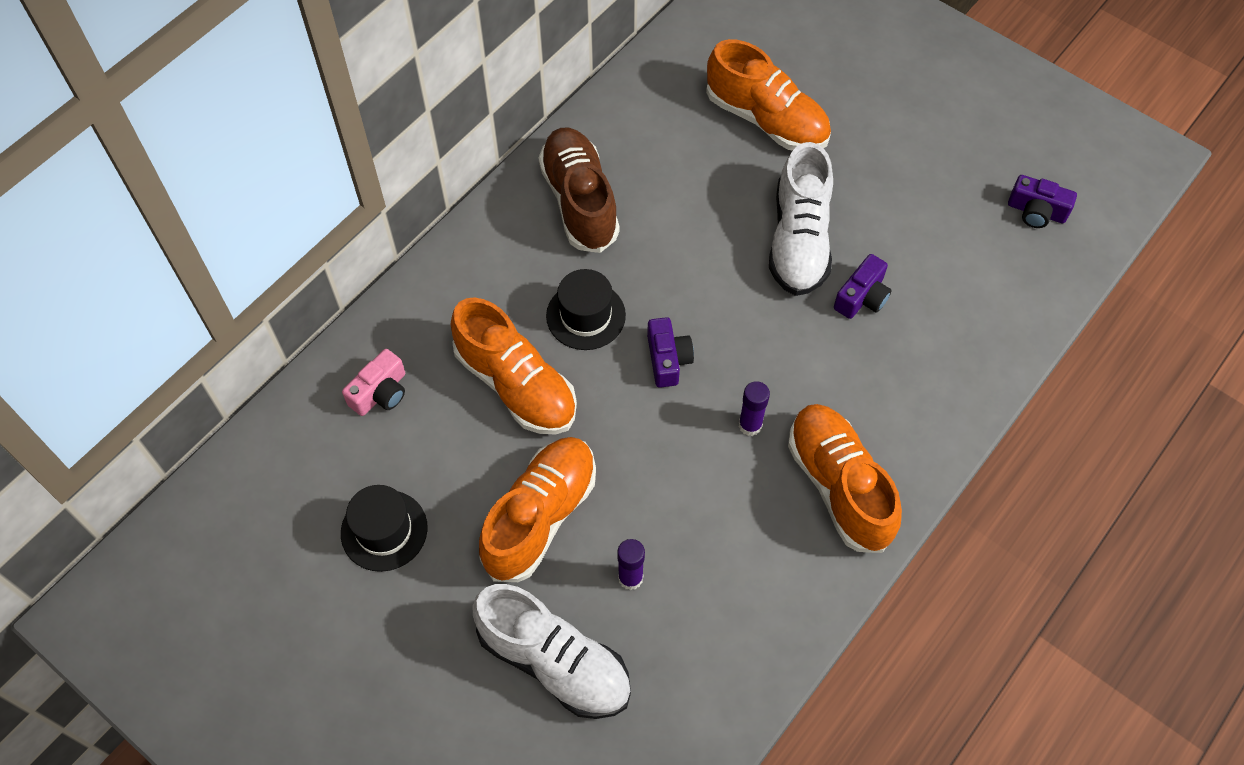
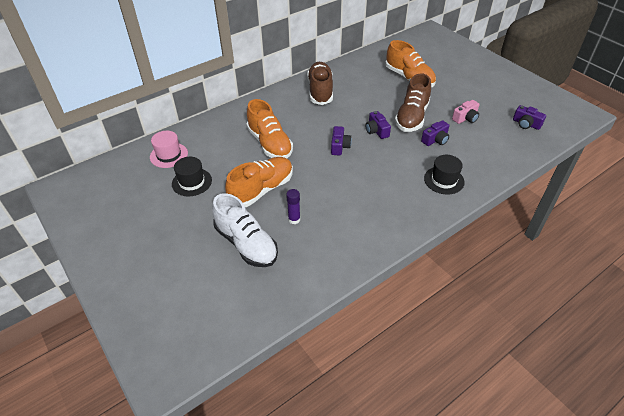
camera: 15 degrees right, 15 degrees down
(304, 467) = (169, 155): none -> pink hat
(380, 392) = (211, 137): pink camera -> pink camera (465, 118)
(586, 315) = (309, 126): black hat -> black hat (444, 180)
(734, 297) = (376, 131): none -> purple camera
(750, 425) = (369, 175): purple glue stick -> none
(799, 241) = (412, 117): white shoe -> brown shoe
(838, 485) = (405, 204): orange shoe -> none

